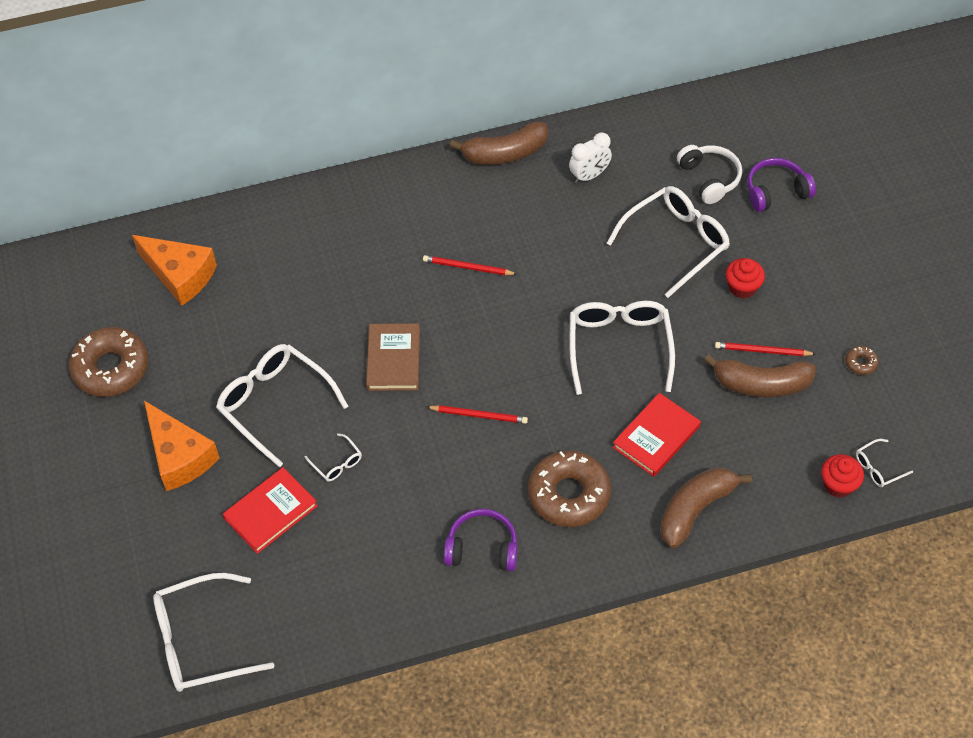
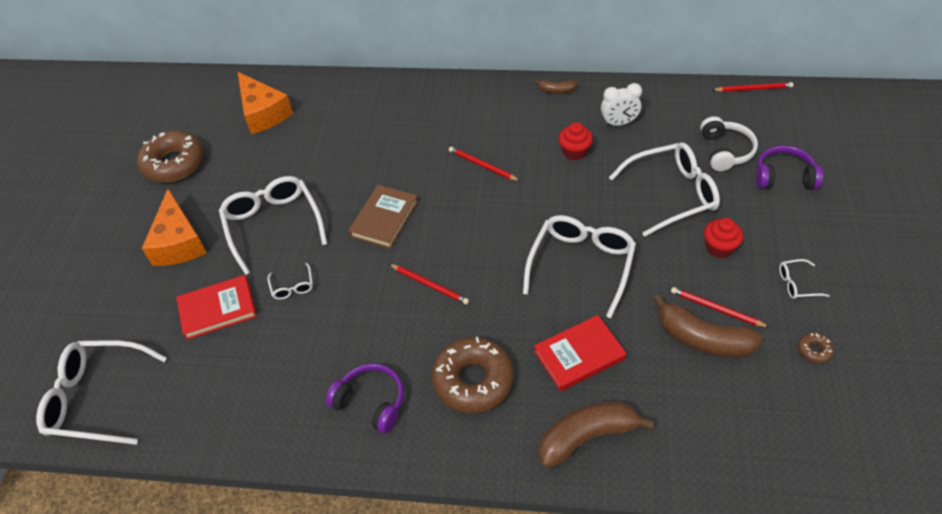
camera: 25 degrees right, 5 degrees down
(505, 153) = (556, 90): brown banana -> brown banana, size x0.50
(711, 95) = (753, 89): none -> red pencil
(838, 485) = (746, 463): red cupcake -> red cupcake (574, 152)
(878, 468) = (796, 461): white glasses -> white glasses (797, 284)

